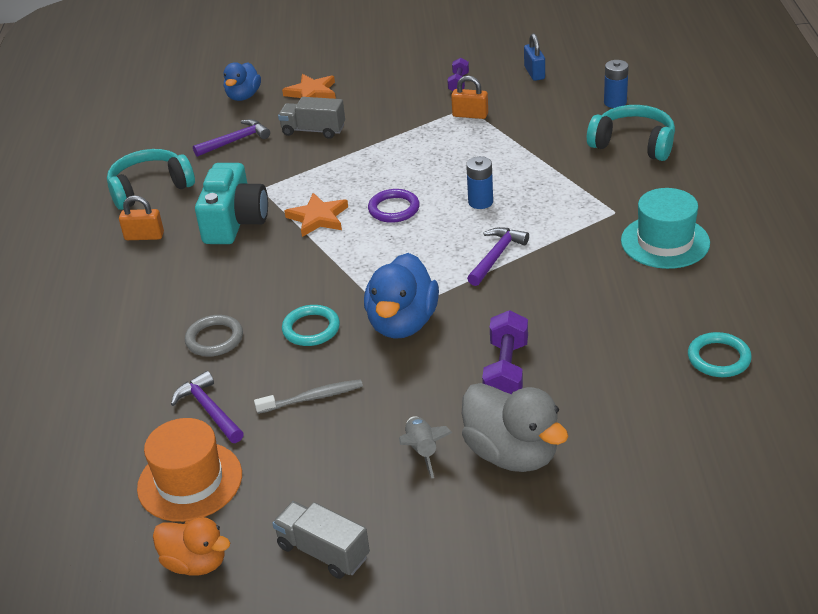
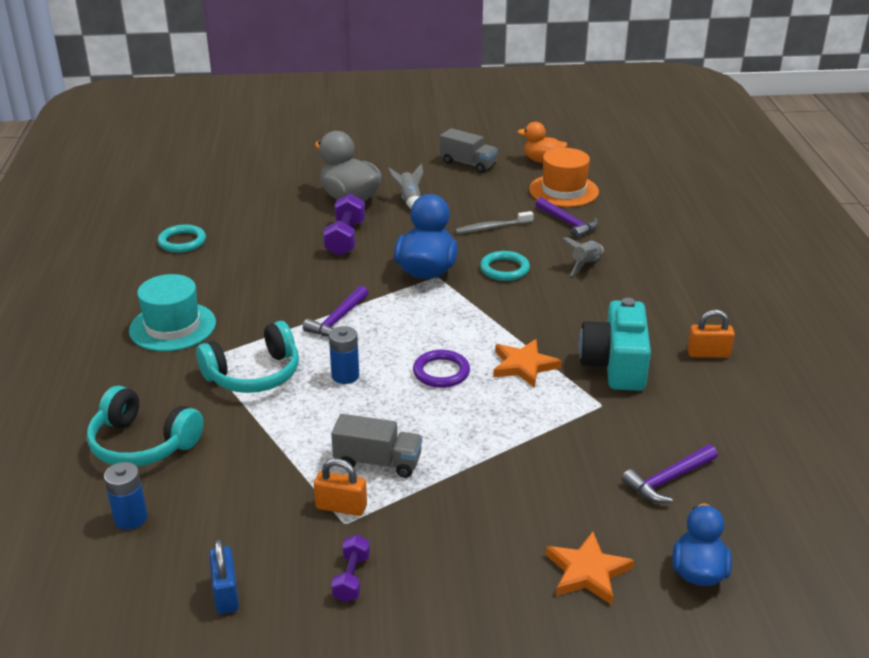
camera: 175 degrees right, 5 degrees down
(150, 188) = (741, 411): turquoise headphones -> turquoise headphones (254, 374)
(214, 339) = (585, 264): grey ring -> grey rocket
(313, 130) = (563, 492): grey truck -> grey truck (378, 462)

